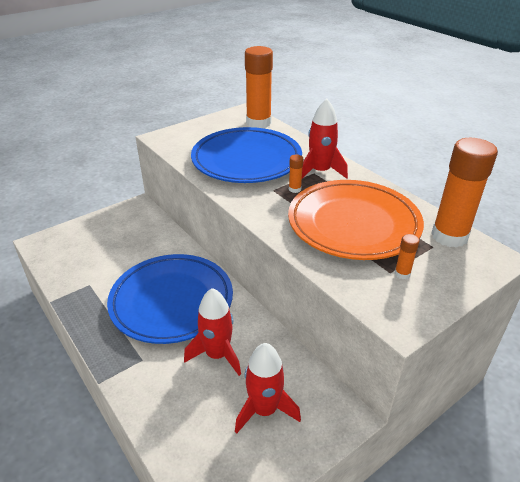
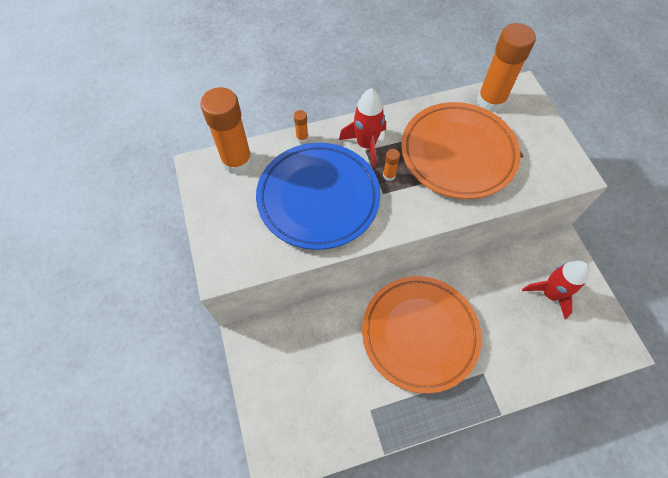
camera: 70 degrees left, 25 degrees up
(172, 302) = (419, 334): blue plate -> orange plate
(217, 355) = (491, 312): red rocket -> none
(402, 274) = (527, 150): orange glue stick -> orange glue stick (302, 138)

